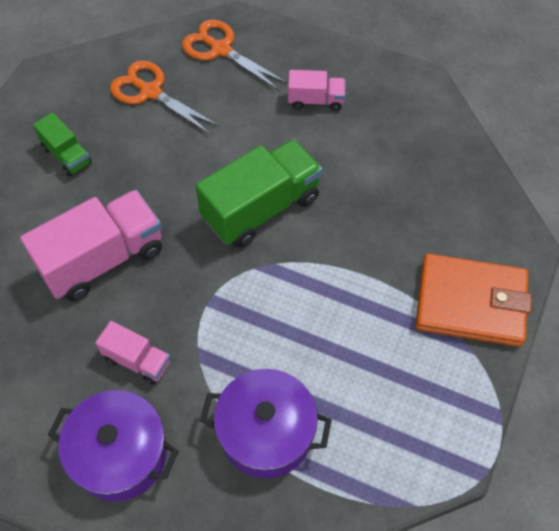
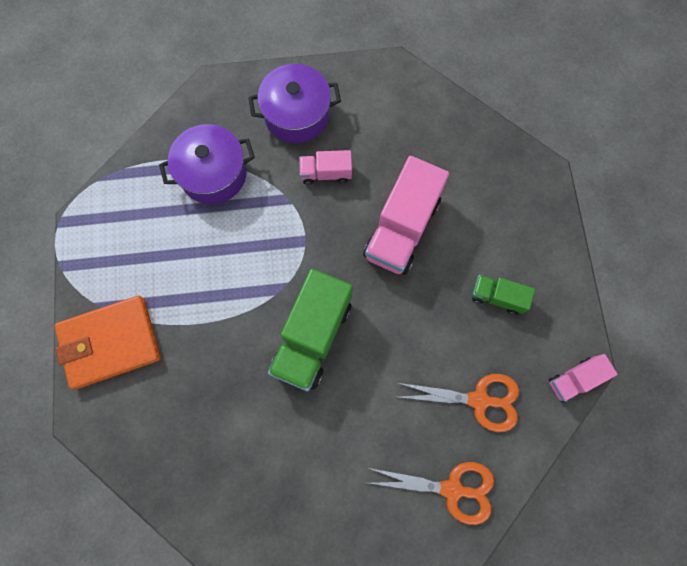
camera: 150 degrees right, 15 degrees up
(315, 100) = (329, 477): pink truck -> pink truck (574, 379)

